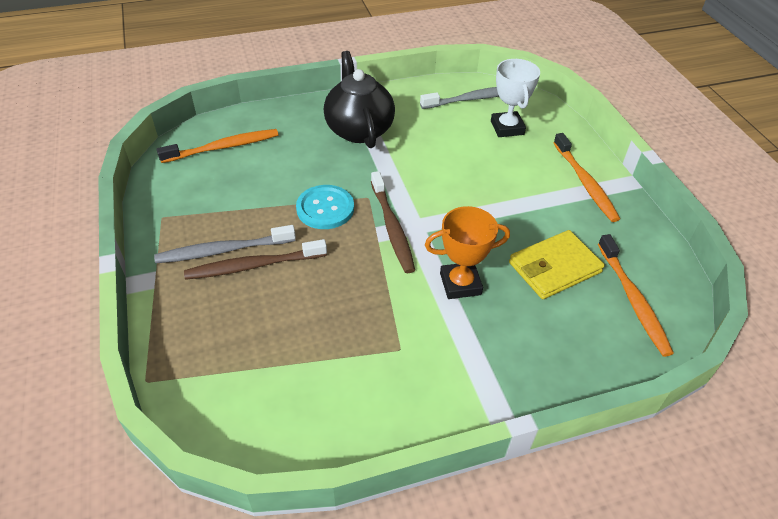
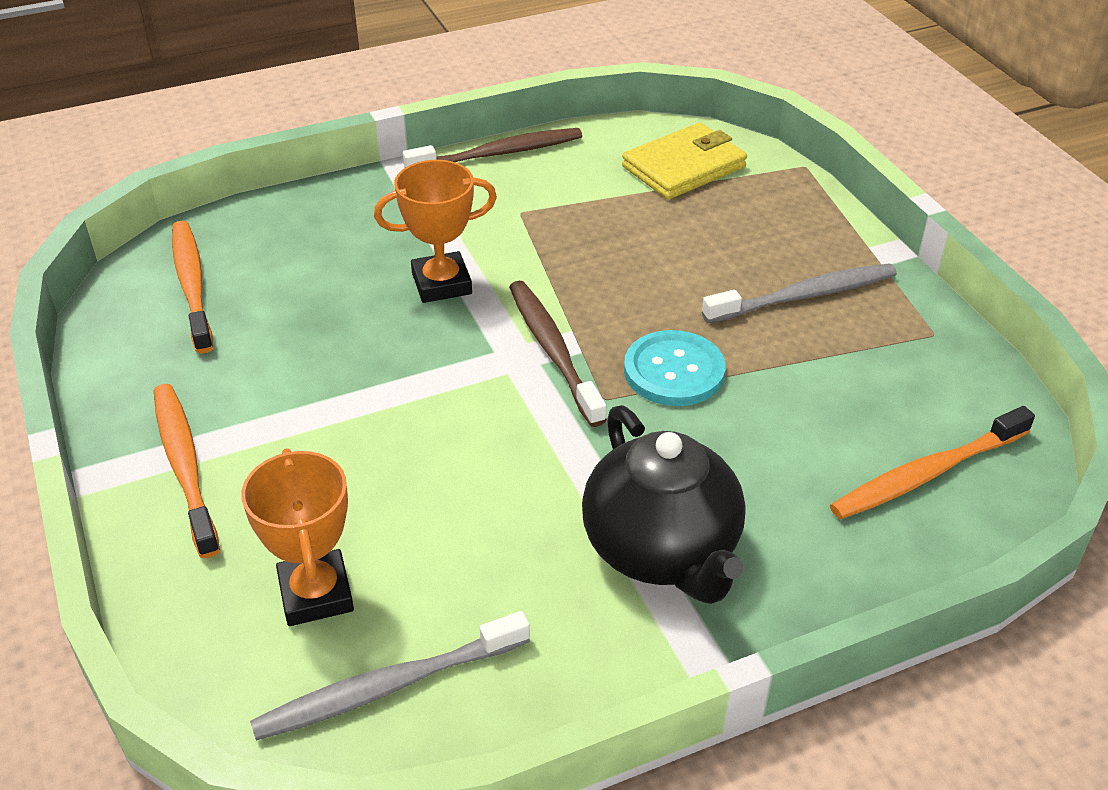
camera: 175 degrees right, 5 degrees down
(253, 265) = (748, 281): brown toothbrush -> brown toothbrush (498, 154)
(507, 128) = (316, 594): white trophy -> orange trophy
(554, 267) = (294, 316): yellow wallet -> yellow wallet (683, 167)

